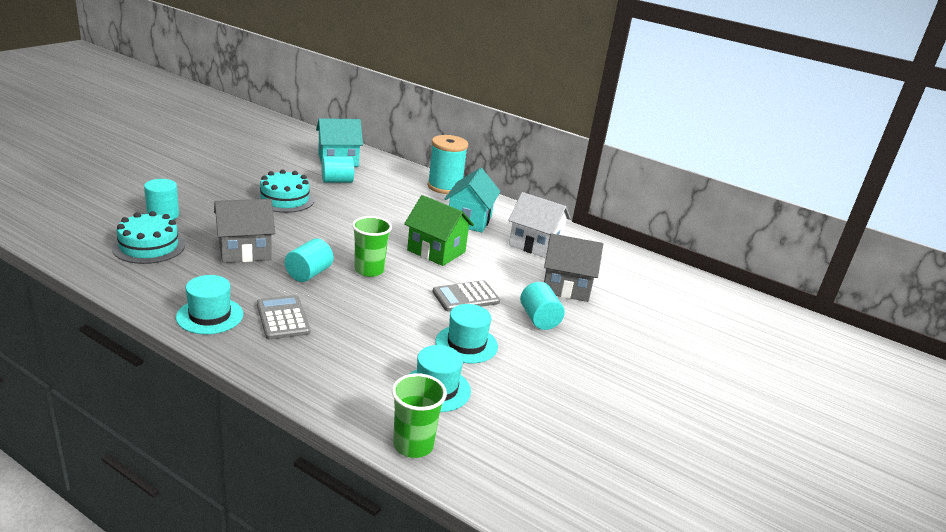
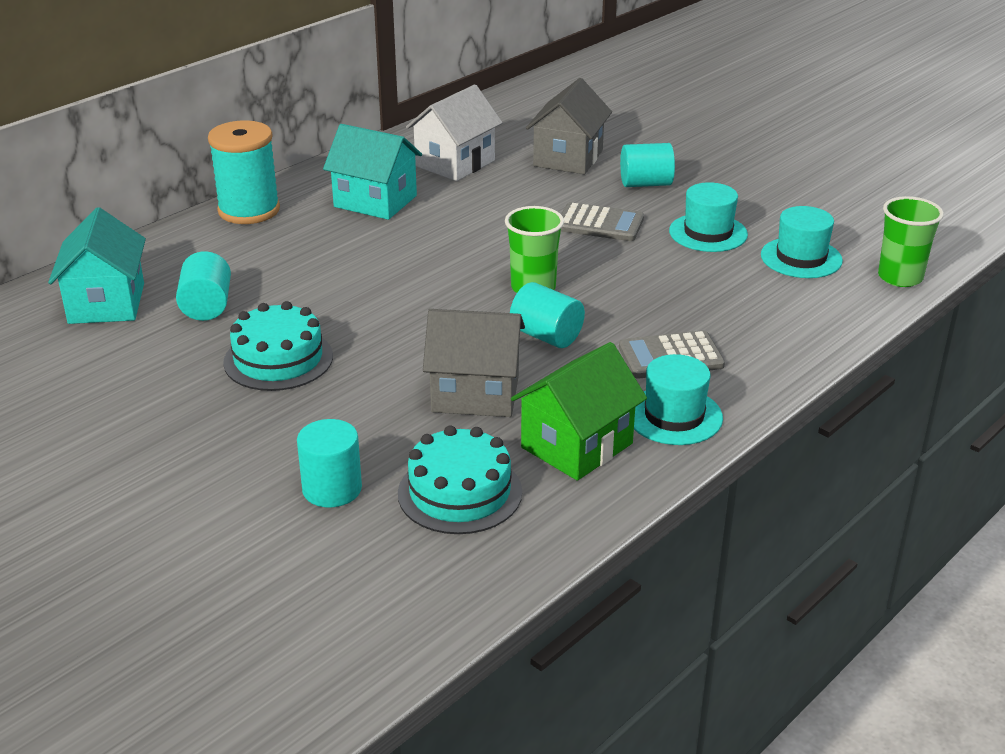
camera: 75 degrees left, 5 degrees up
(245, 251) = (475, 394): grey house -> grey house turned 75 degrees counterclockwise
(436, 251) = (474, 234): green house -> green house (576, 445)
(466, 297) = (599, 224): grey calculator -> grey calculator turned 60 degrees counterclockwise

